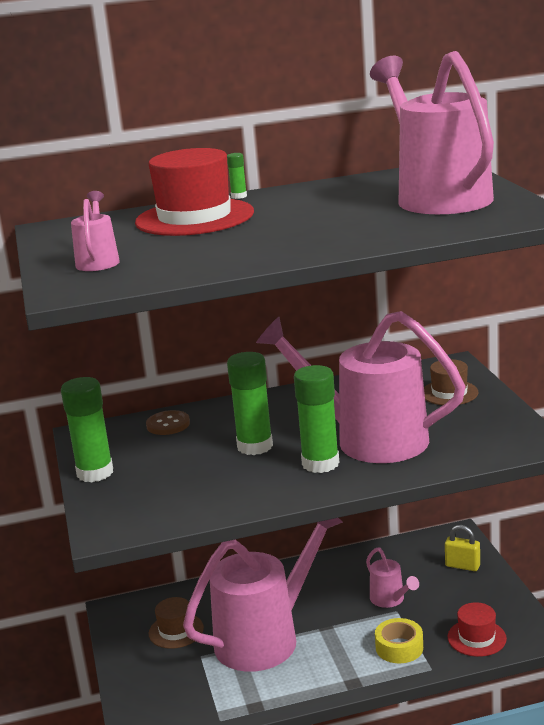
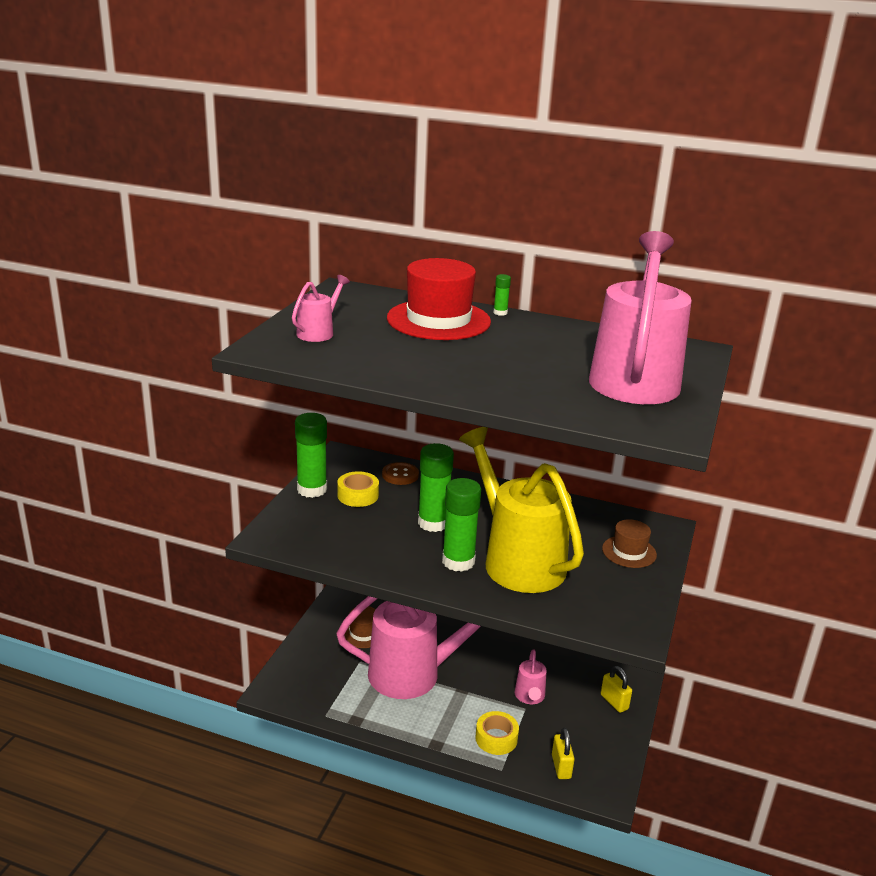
camera: 30 degrees right, 5 degrees up
(150, 457) = (358, 495): none -> yellow tape
(368, 439) = (517, 559): pink watering can -> yellow watering can
(476, 638) = (561, 767): red hat -> yellow padlock

